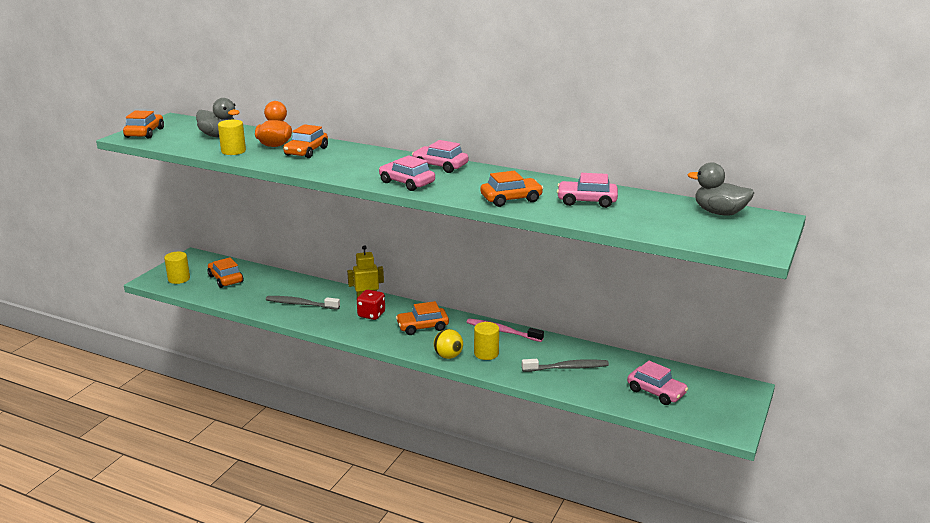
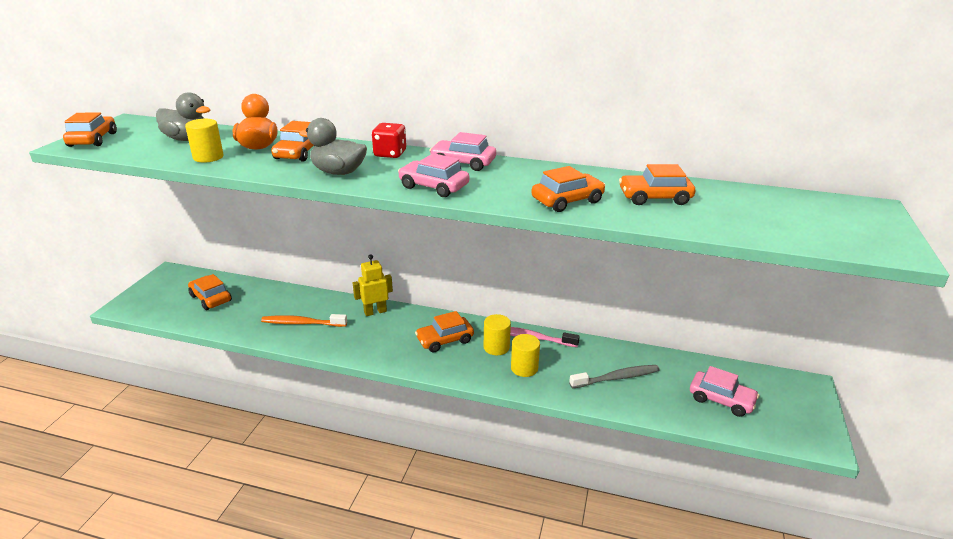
camera: 10 degrees left, 5 degrees up
(179, 279) = (156, 302): yellow cylinder -> yellow cylinder (496, 347)
(301, 304) = (302, 323): grey toothbrush -> orange toothbrush
(371, 315) = (384, 329): red dice -> red dice (390, 154)
(448, 356) = (484, 376): yellow ball -> none
(586, 201) = (654, 198): pink car -> orange car
(719, 213) = (809, 203): grey duck -> grey duck (338, 172)

